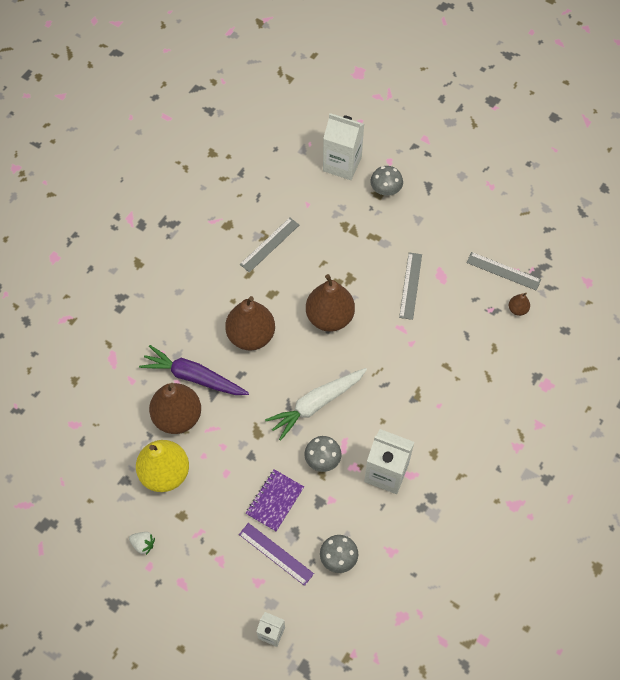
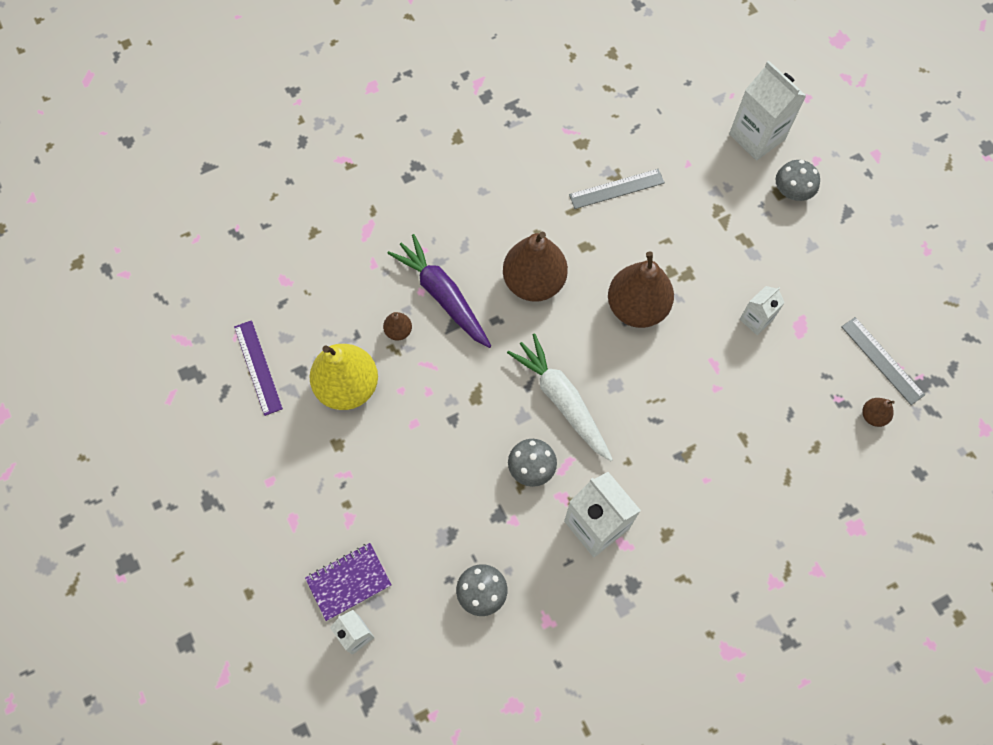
camera: 30 degrees right, 5 degrees up
(143, 544) = (278, 453): white strawberry -> none
(177, 417) = (398, 331): brown pear -> brown pear, size x0.44
(275, 501) = (449, 486): purple notebook -> purple notebook (348, 582)
(276, 553) = (414, 547): purple ruler -> purple ruler (258, 367)
(316, 404) = (562, 400): white carrot -> white carrot turned 60 degrees clockwise
(411, 285) = (756, 320): grey ruler -> white carton

